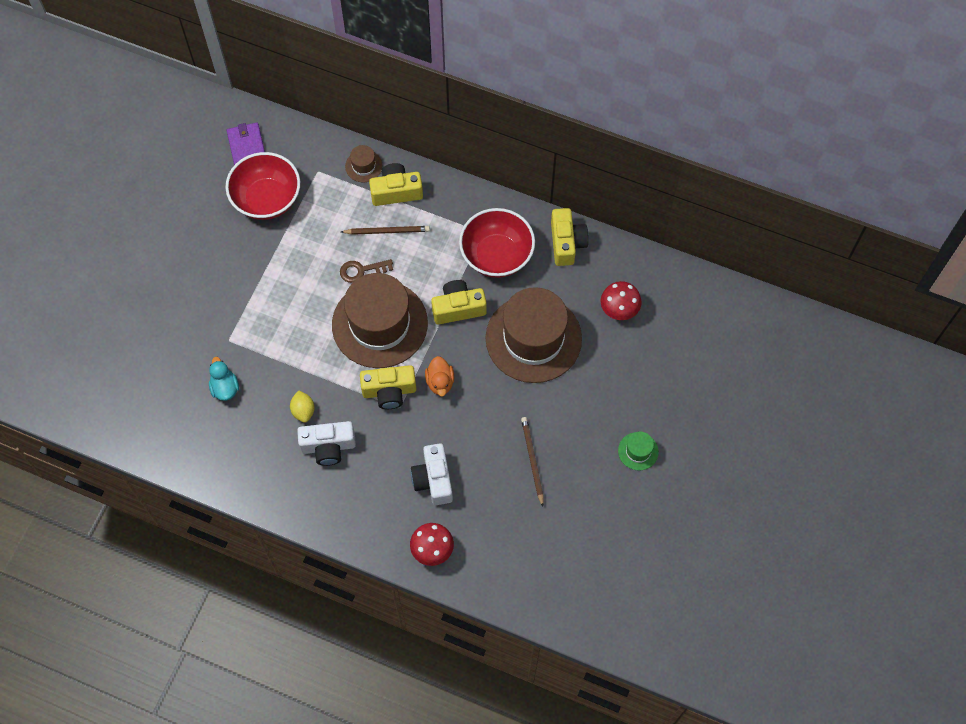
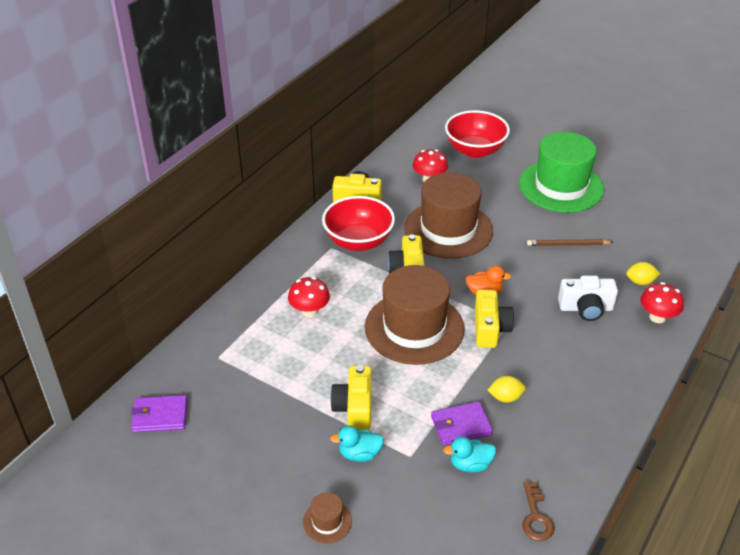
camera: 80 degrees left, 25 degrees down
(226, 301) = (359, 454): none -> turquoise duck
(266, 376) = (461, 425): none -> purple wallet
(267, 199) = (237, 404): red bowl -> red bowl (475, 150)
(328, 447) = (548, 381): white camera -> none
(362, 270) = (349, 335): brown key -> brown key (536, 517)
(363, 166) = (226, 320): brown hat -> brown hat (327, 521)
(387, 231) = (309, 311): brown pencil -> red mushroom
(396, 191) = (266, 300): yellow camera -> yellow camera (354, 408)
(484, 535) = (640, 282): none -> yellow lemon
(638, 451) = (561, 186): green hat -> green hat, size x2.46

